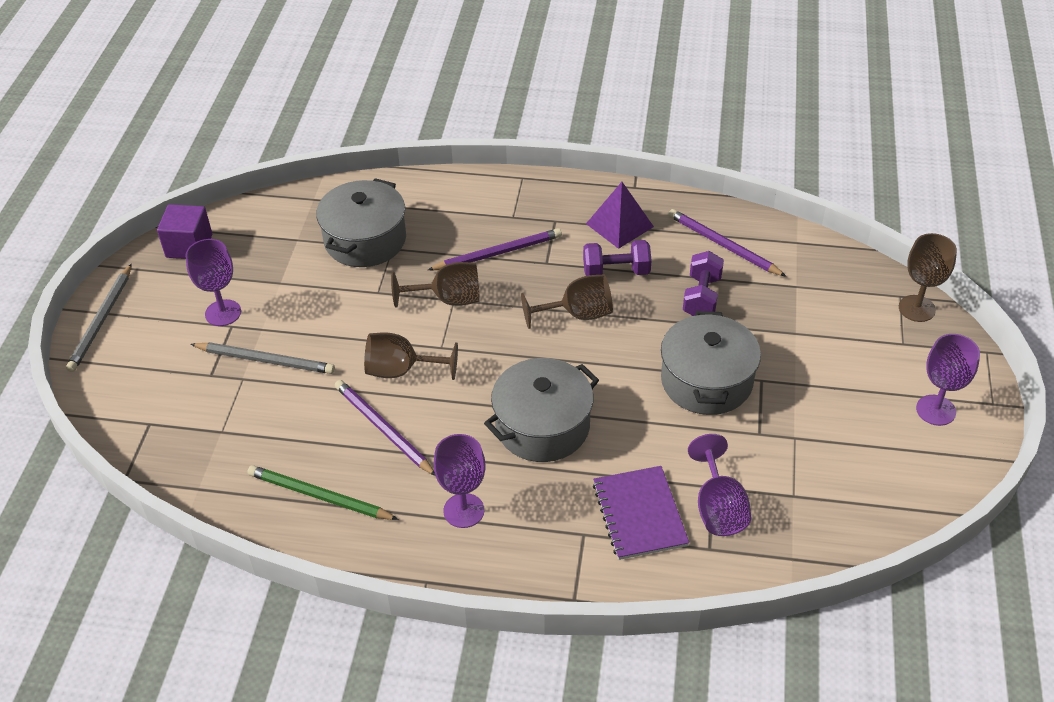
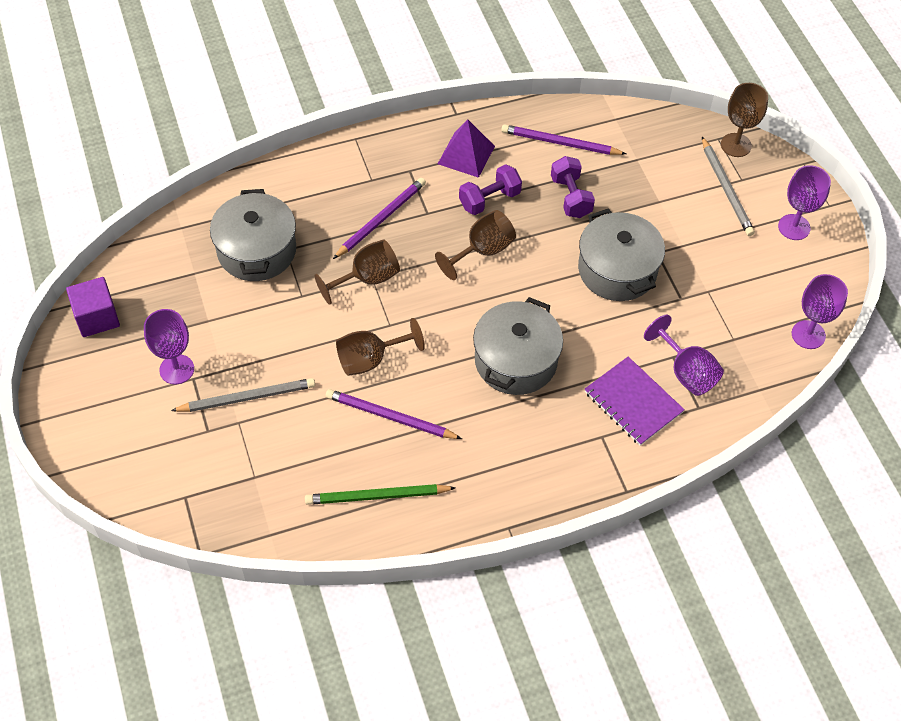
camera: 30 degrees left, 10 degrees up
(101, 320) = (68, 421): grey pencil -> grey pencil (726, 189)
(464, 510) = (500, 457): purple goblet -> purple goblet (808, 335)

